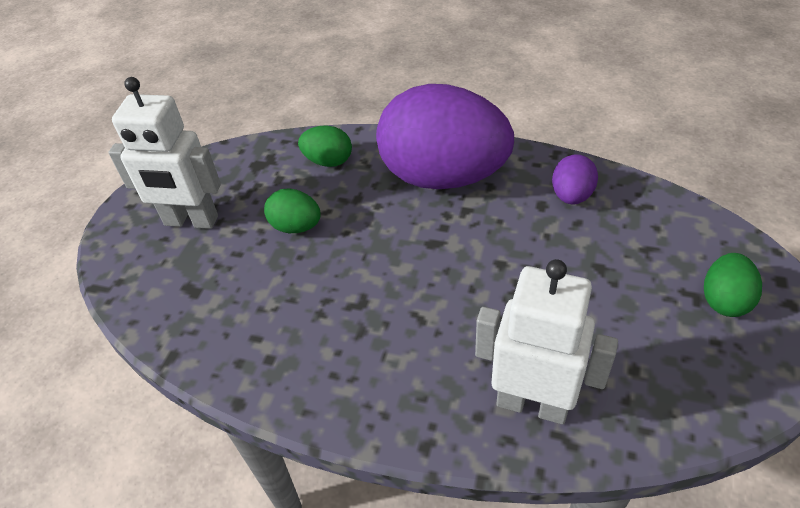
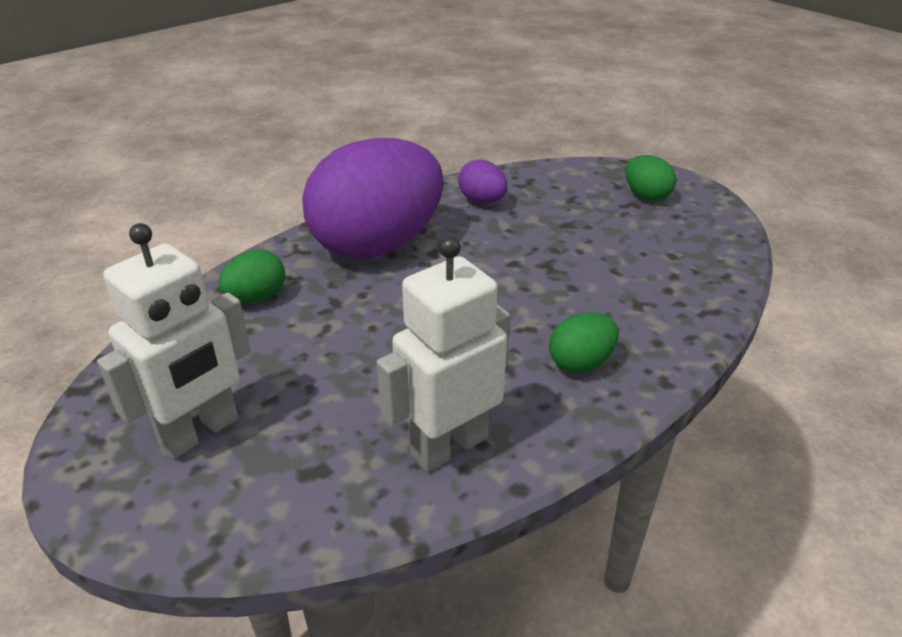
camera: 60 degrees left, 10 degrees down
(296, 227) = (322, 355): green egg -> green egg (581, 363)
(532, 404) = (667, 311): white robot -> white robot (449, 446)

